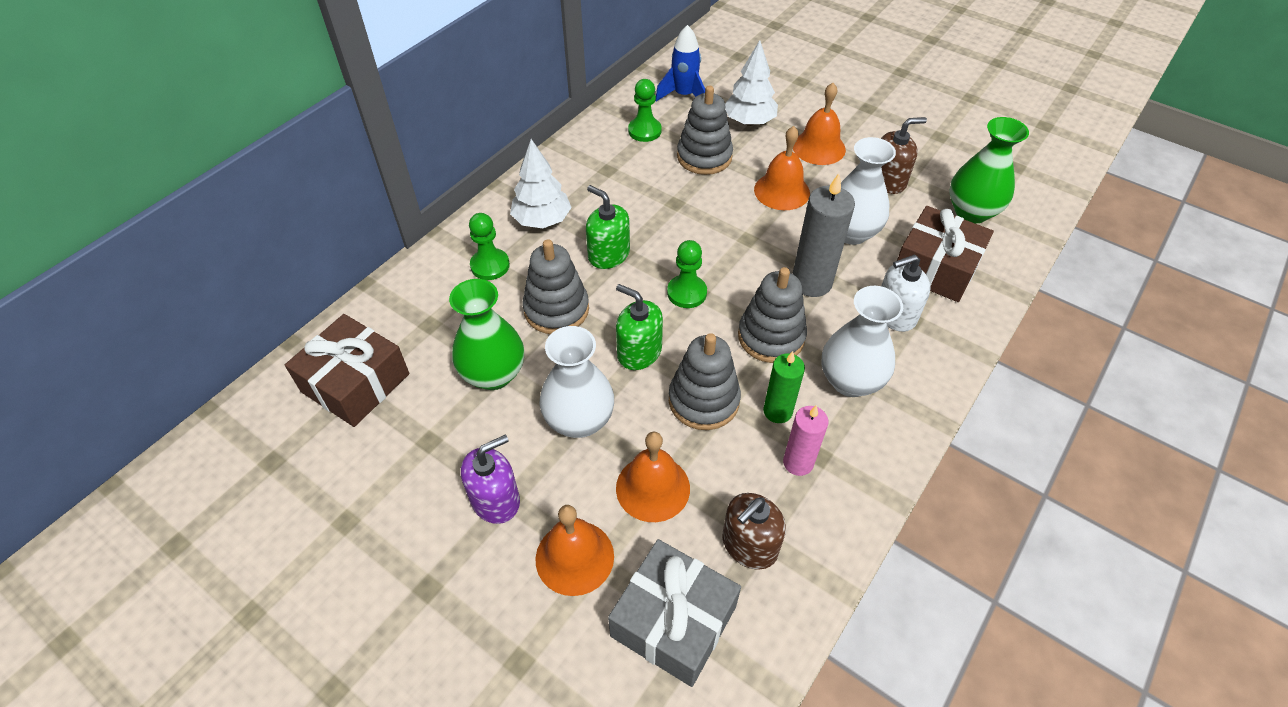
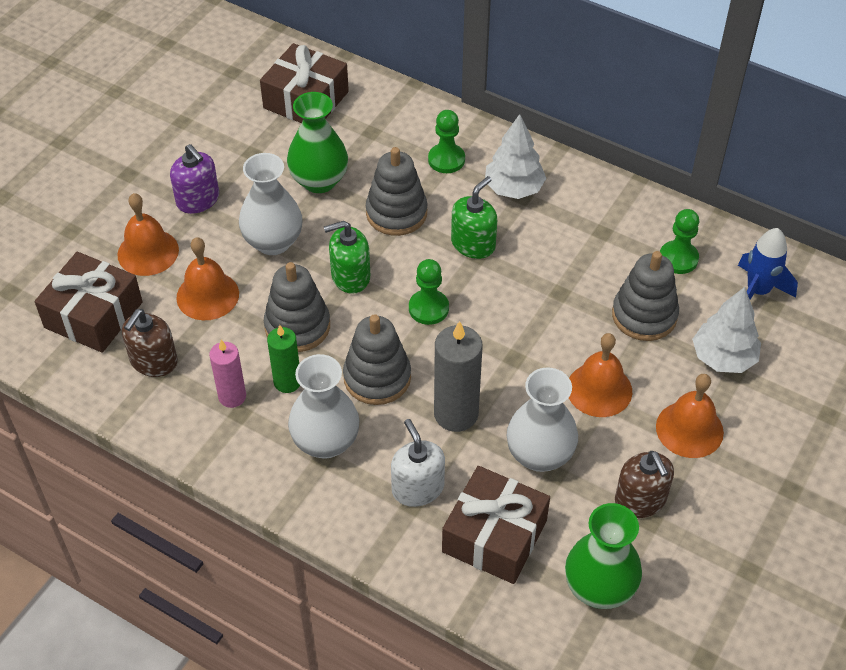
camera: 85 degrees right, 0 degrees up
(639, 352) = (350, 276): green soap dispenser -> green soap dispenser turned 135 degrees counterclockwise
(673, 621) = (93, 315): grey gift -> brown gift
(749, 545) = (153, 361): brown soap dispenser -> brown soap dispenser turned 105 degrees counterclockwise

